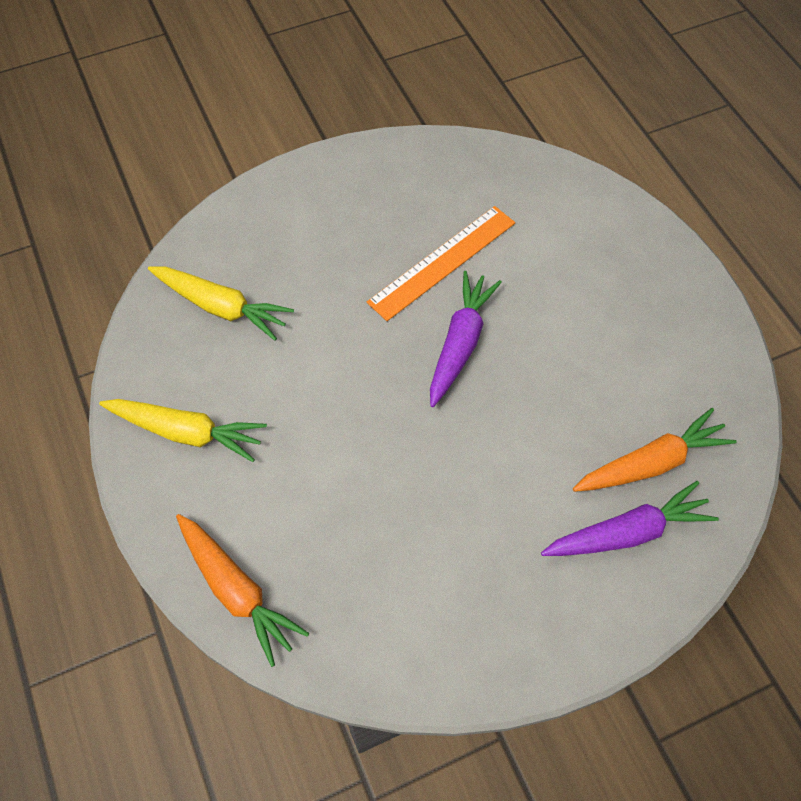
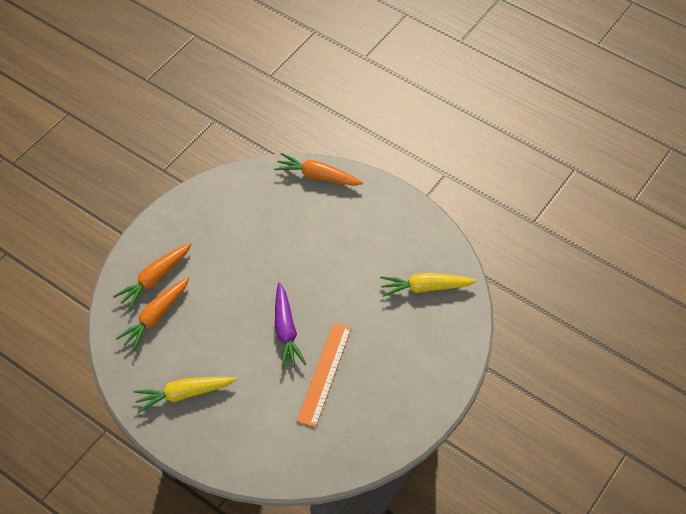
camera: 150 degrees right, 5 degrees down
(186, 432) = (391, 223): yellow carrot -> yellow carrot (184, 394)
(627, 533) = (155, 279): purple carrot -> orange carrot

